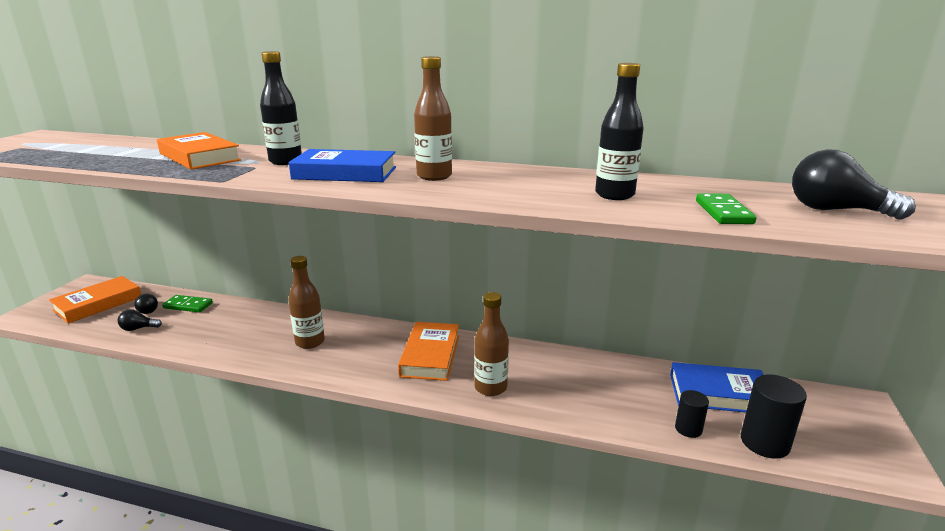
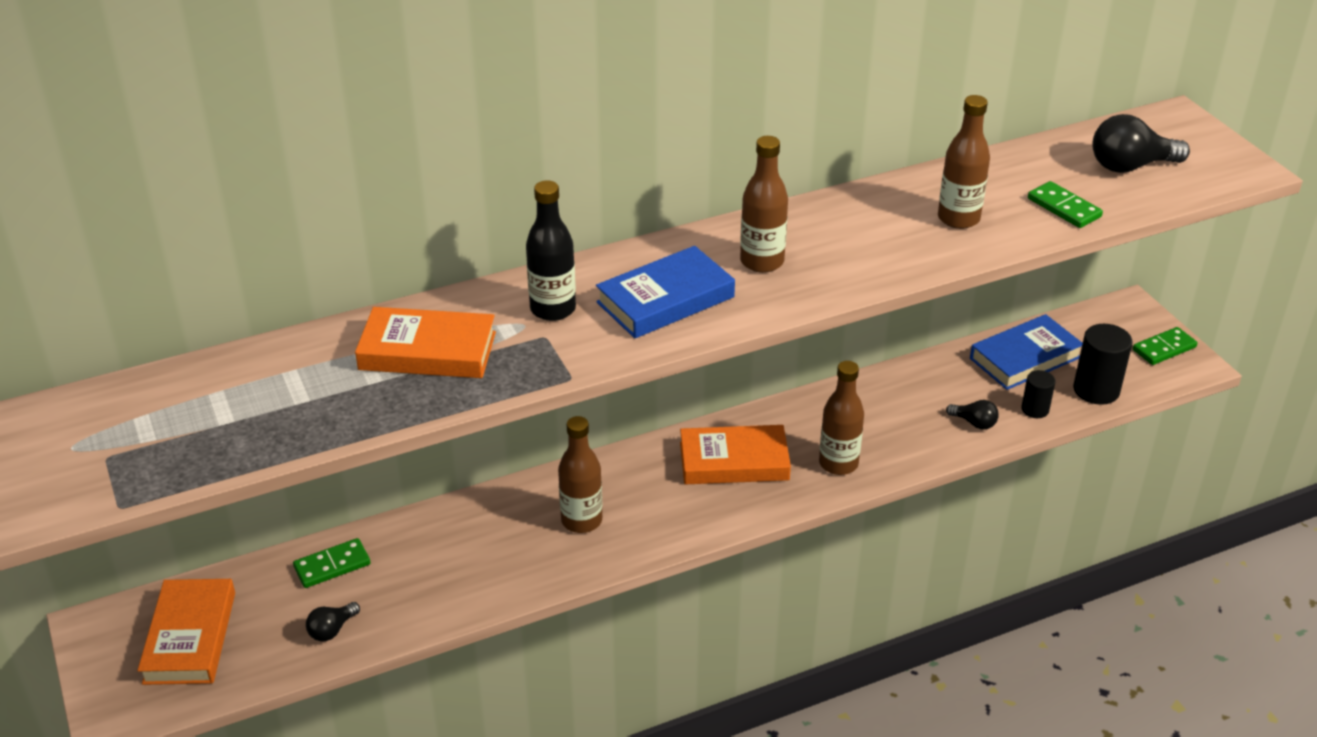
camera: 40 degrees left, 15 degrees up
(149, 310) = (289, 602): black light bulb -> black light bulb (974, 423)
(430, 355) = (734, 461): orange book -> orange book turned 60 degrees counterclockwise
(614, 195) = (958, 218): black bottle -> brown bottle
(873, 445) = (1164, 348): none -> green domino

